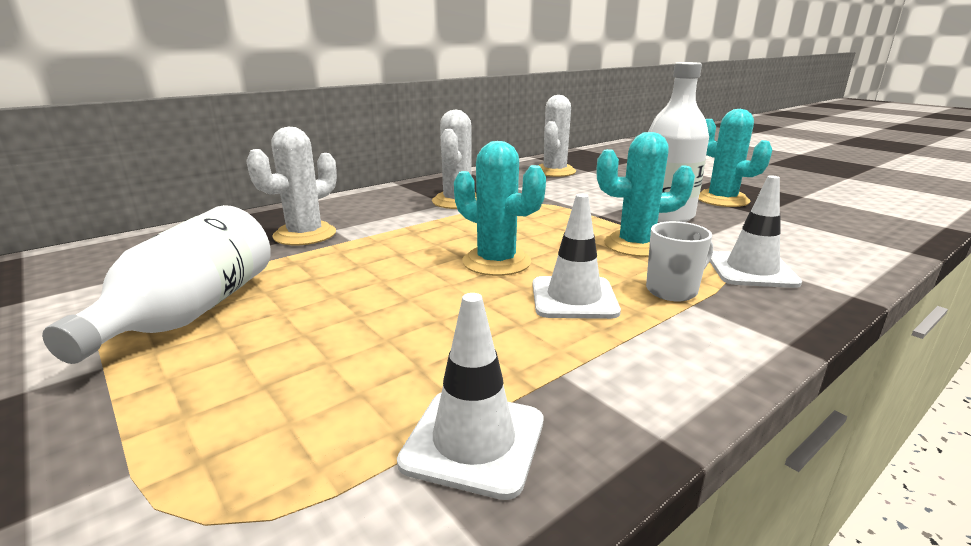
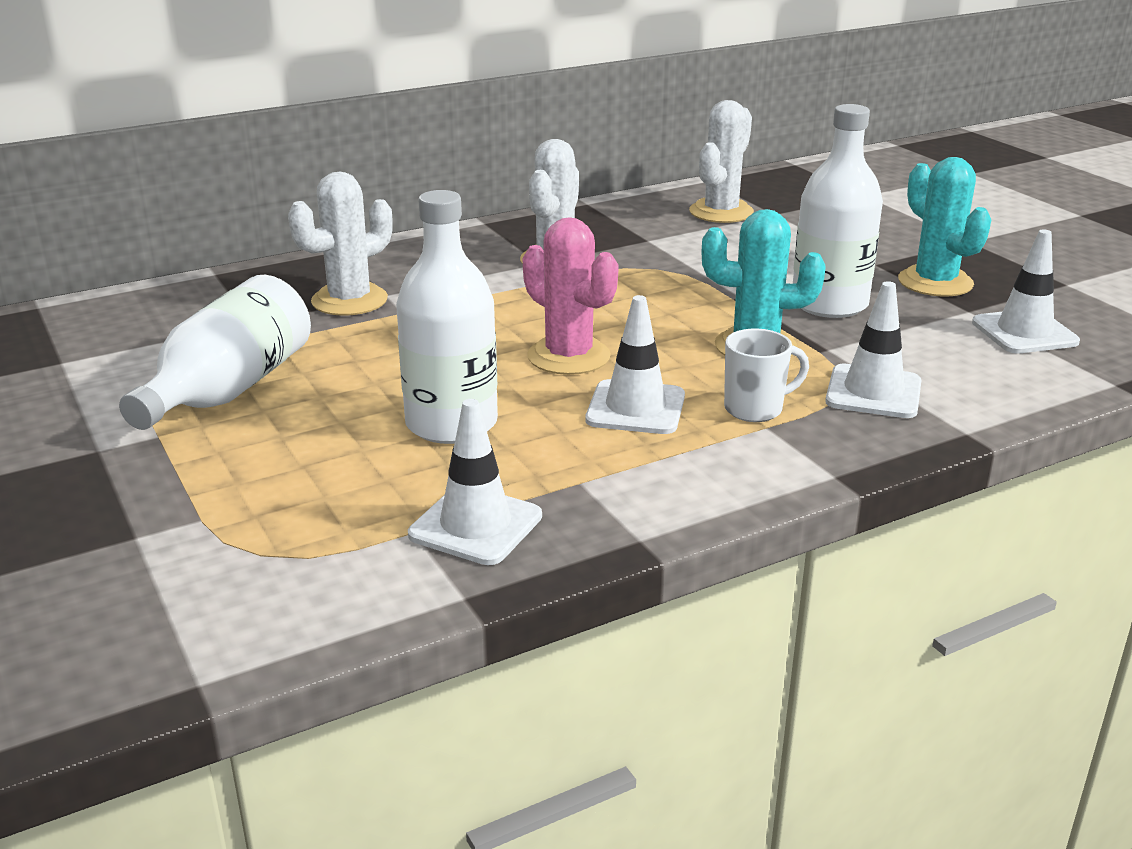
camera: 10 degrees right, 5 degrees up
(414, 326) = (451, 424): none -> white bottle
(496, 262) = (569, 356): turquoise cactus -> pink cactus
(811, 224) = (1024, 332): none -> white traffic cone

